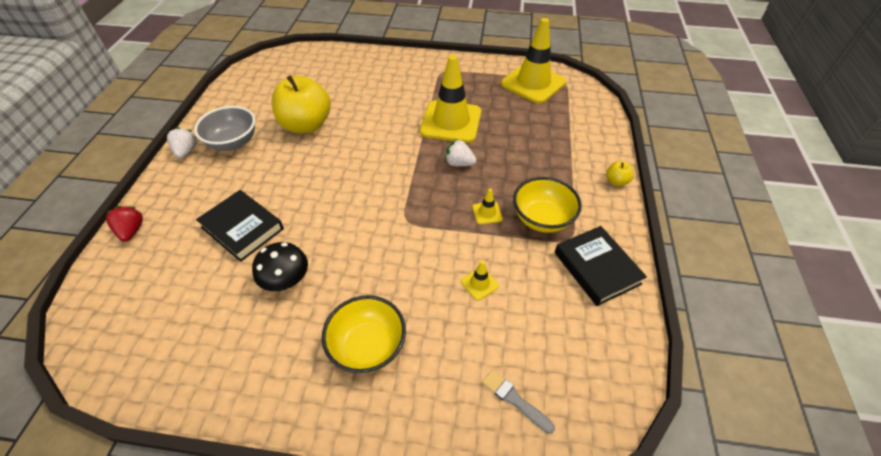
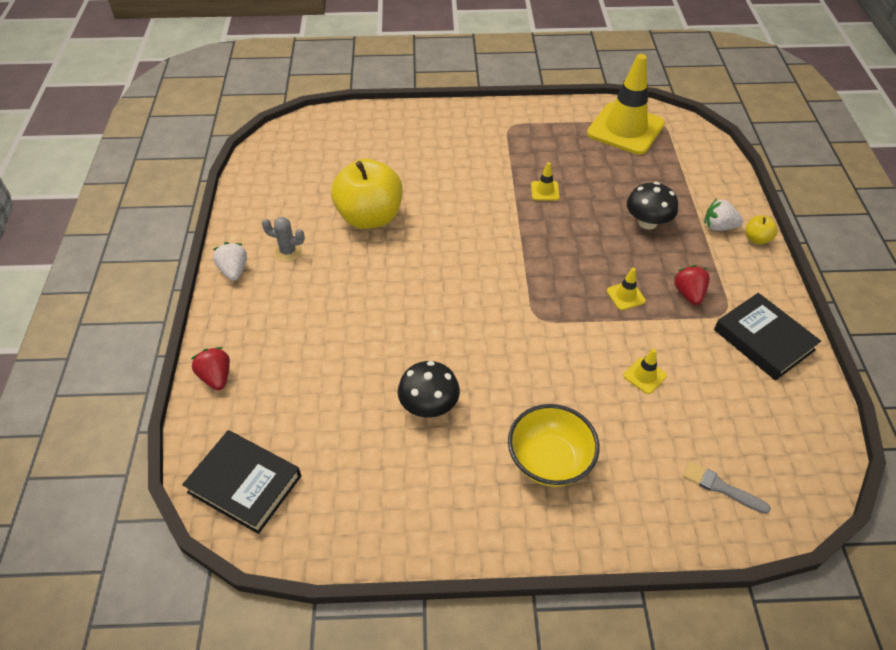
camera: 10 degrees left, 0 degrees up
(233, 142) = (288, 251): grey bowl -> grey cactus
(242, 228) = (350, 354): black book -> black book (244, 484)
(451, 122) = (545, 191): yellow traffic cone -> yellow traffic cone, size x0.40
(459, 163) = (573, 241): white strawberry -> white strawberry (719, 227)
(526, 156) = (647, 222): none -> black mushroom
(542, 219) = (688, 294): yellow bowl -> red strawberry

